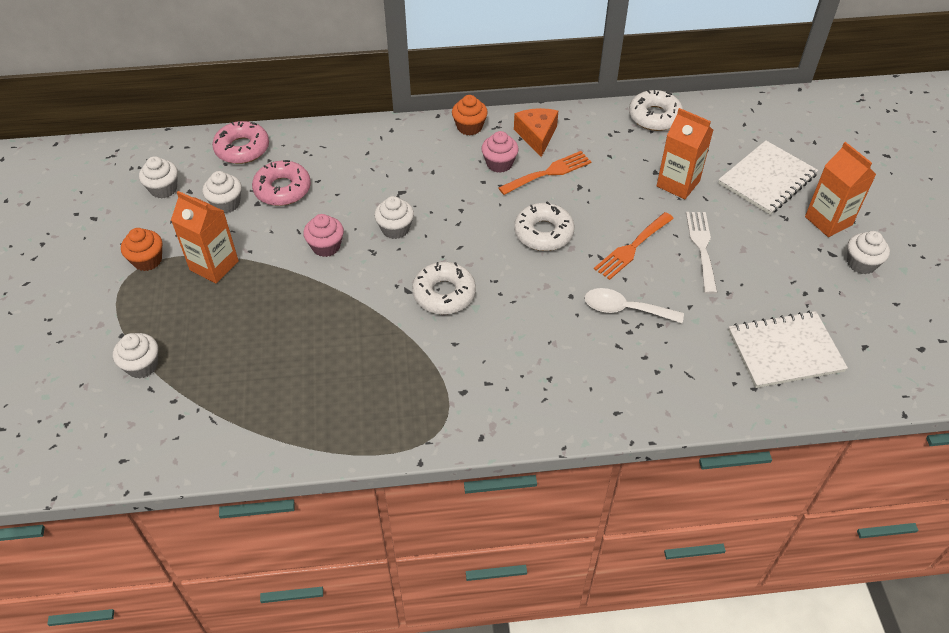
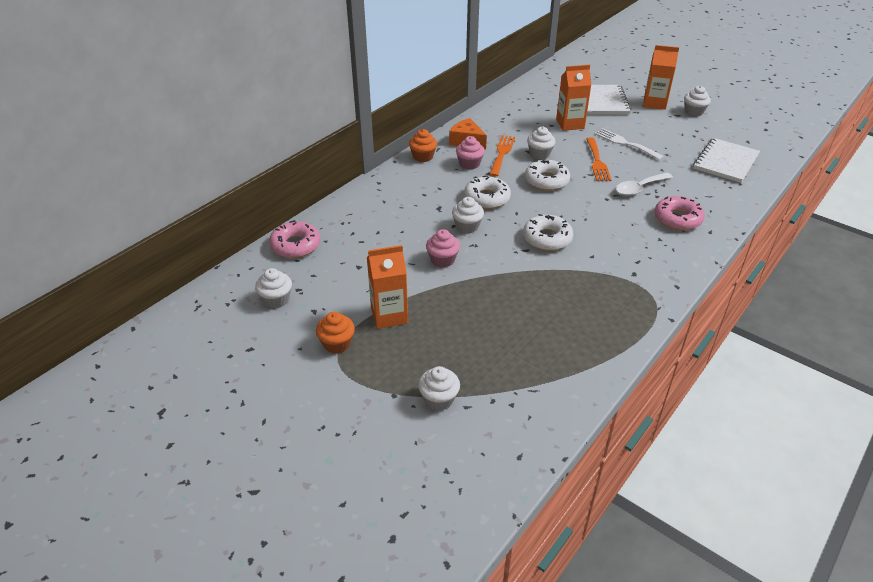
camera: 45 degrees left, 10 degrees down
(226, 204) = (337, 279): white cupcake -> white cupcake (539, 154)
(282, 189) = (363, 249): pink donut -> pink donut (677, 219)
(654, 117) = (510, 102): white donut -> white donut (487, 198)

